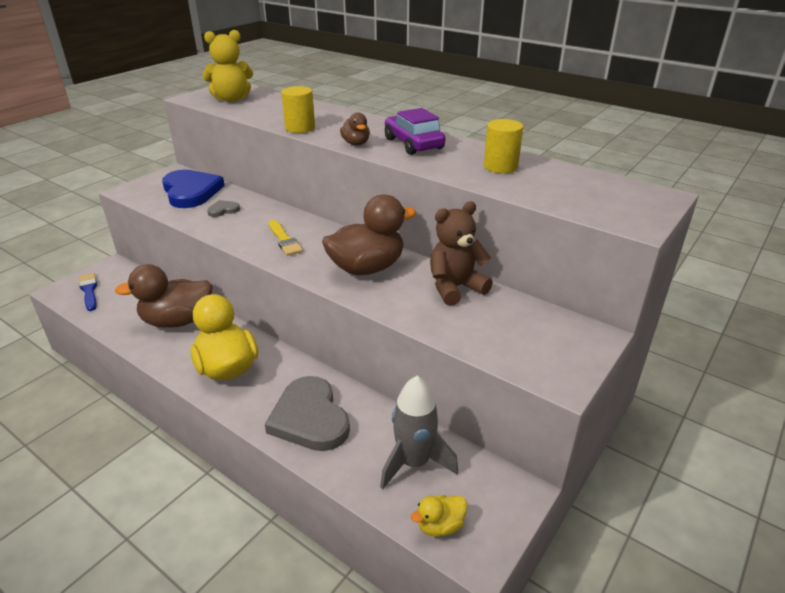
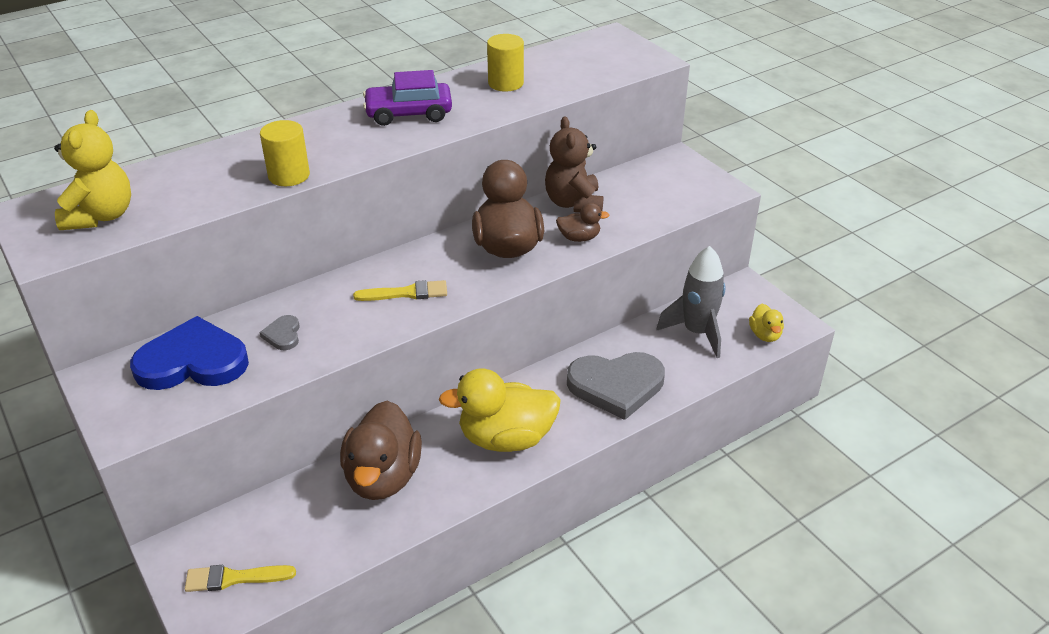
camera: 70 degrees left, 5 degrees up
(89, 291) = (234, 578): blue brush -> yellow brush
(356, 143) = (377, 147): brown duck -> brown duck (579, 238)

